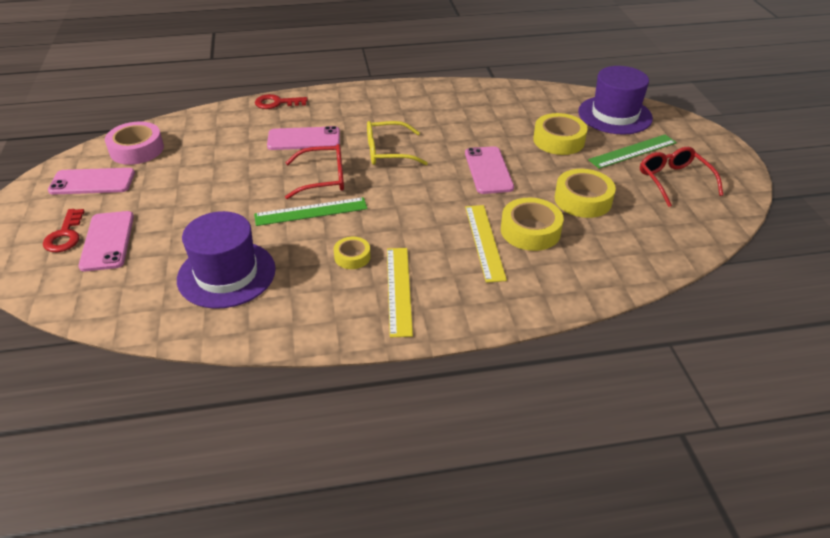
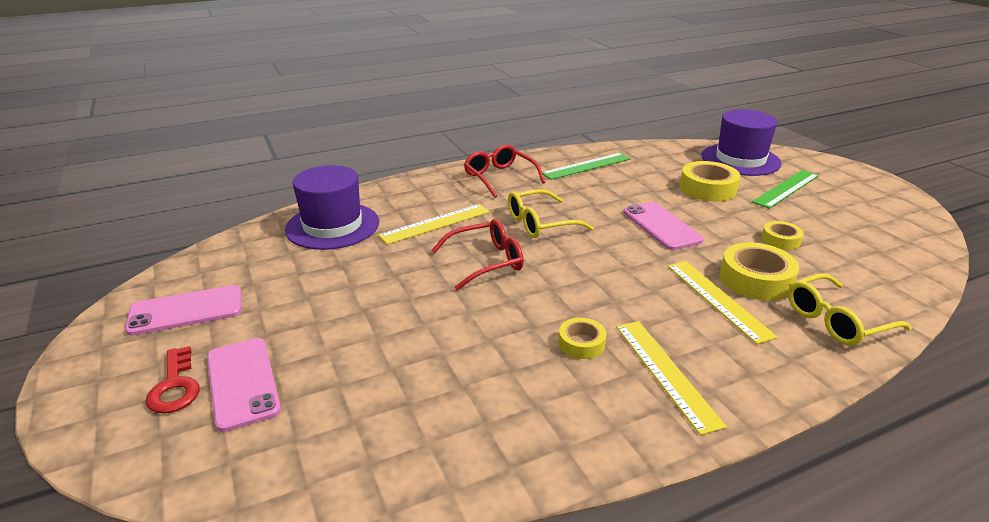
camera: 15 degrees left, 10 degrees down
(137, 149) = (230, 263): pink tape -> none
(226, 274) = (435, 395): purple hat -> purple hat (332, 226)
(276, 103) = (380, 192): red key -> none
(304, 139) = (435, 224): pink phone -> yellow ruler
(311, 212) = (496, 300): green ruler -> green ruler (587, 166)
(568, 276) = (836, 320): none -> yellow glasses
(583, 200) = (780, 240): yellow tape -> yellow tape, size x0.58
(674, 181) = (849, 209): red glasses -> red glasses (499, 177)

